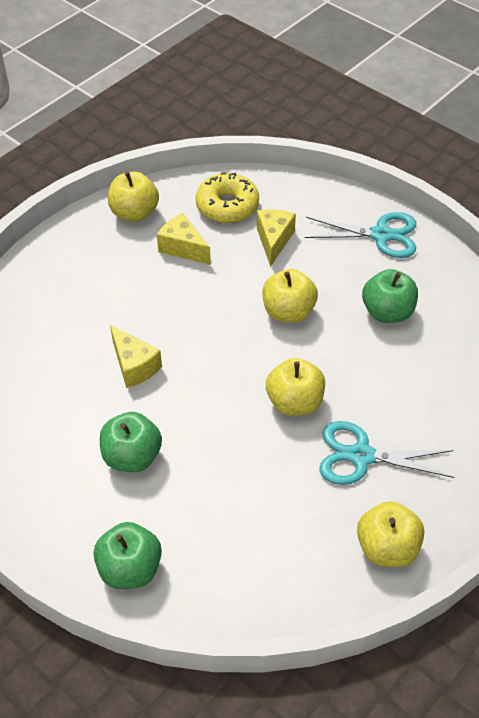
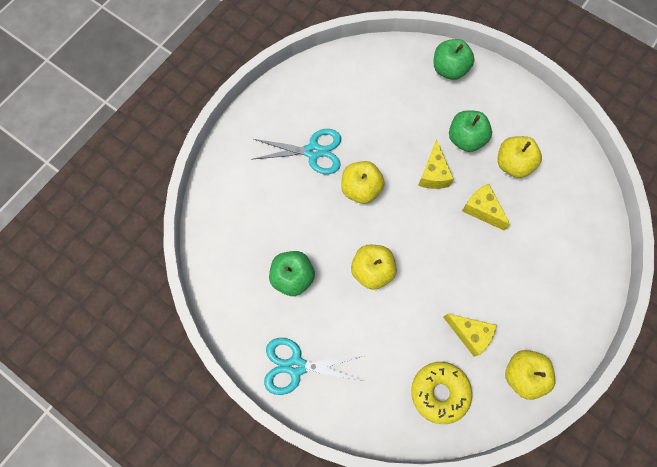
camera: 175 degrees right, 20 degrees up
(274, 240) = (391, 350): yellow cheese -> yellow cheese (433, 174)
(387, 548) = (297, 93): yellow apple -> yellow apple (513, 164)

